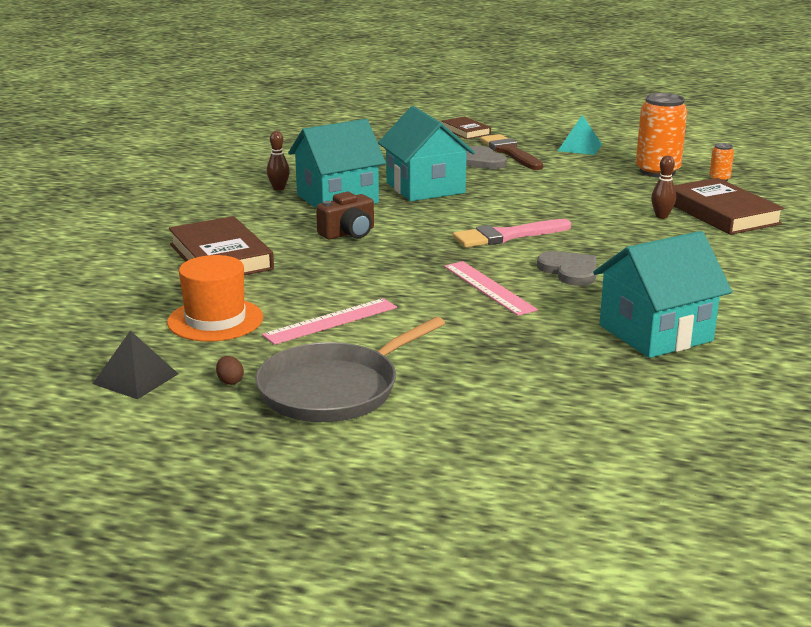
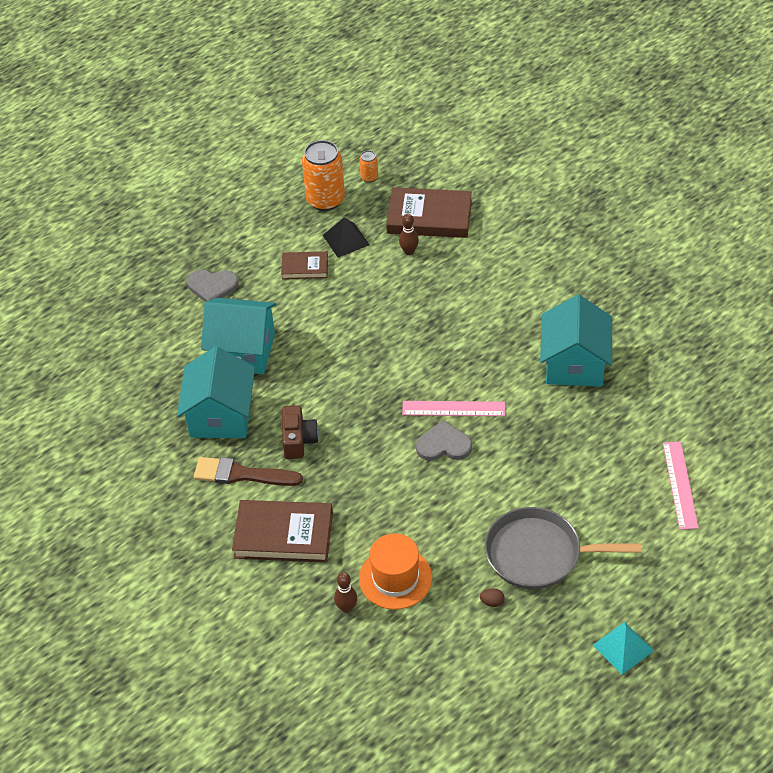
camera: 55 degrees left, 25 degrees up
(135, 378) = (454, 651): black pyramid -> black pyramid (346, 240)
(279, 188) = (164, 443): brown bowling pin -> brown bowling pin (346, 608)
(331, 321) = (443, 515): pink ruler -> pink ruler (680, 485)
(334, 389) = (538, 554): grey pan -> grey pan turned 105 degrees clockwise
(465, 131) = (130, 258): brown book -> brown book (305, 267)
(507, 236) = (376, 353): pink brush -> none
(510, 152) = (208, 258): brown brush -> brown brush (242, 474)
(569, 271) = (459, 353): grey heart -> grey heart (444, 445)
(580, 147) = (234, 211): turquoise pyramid -> turquoise pyramid (623, 647)

